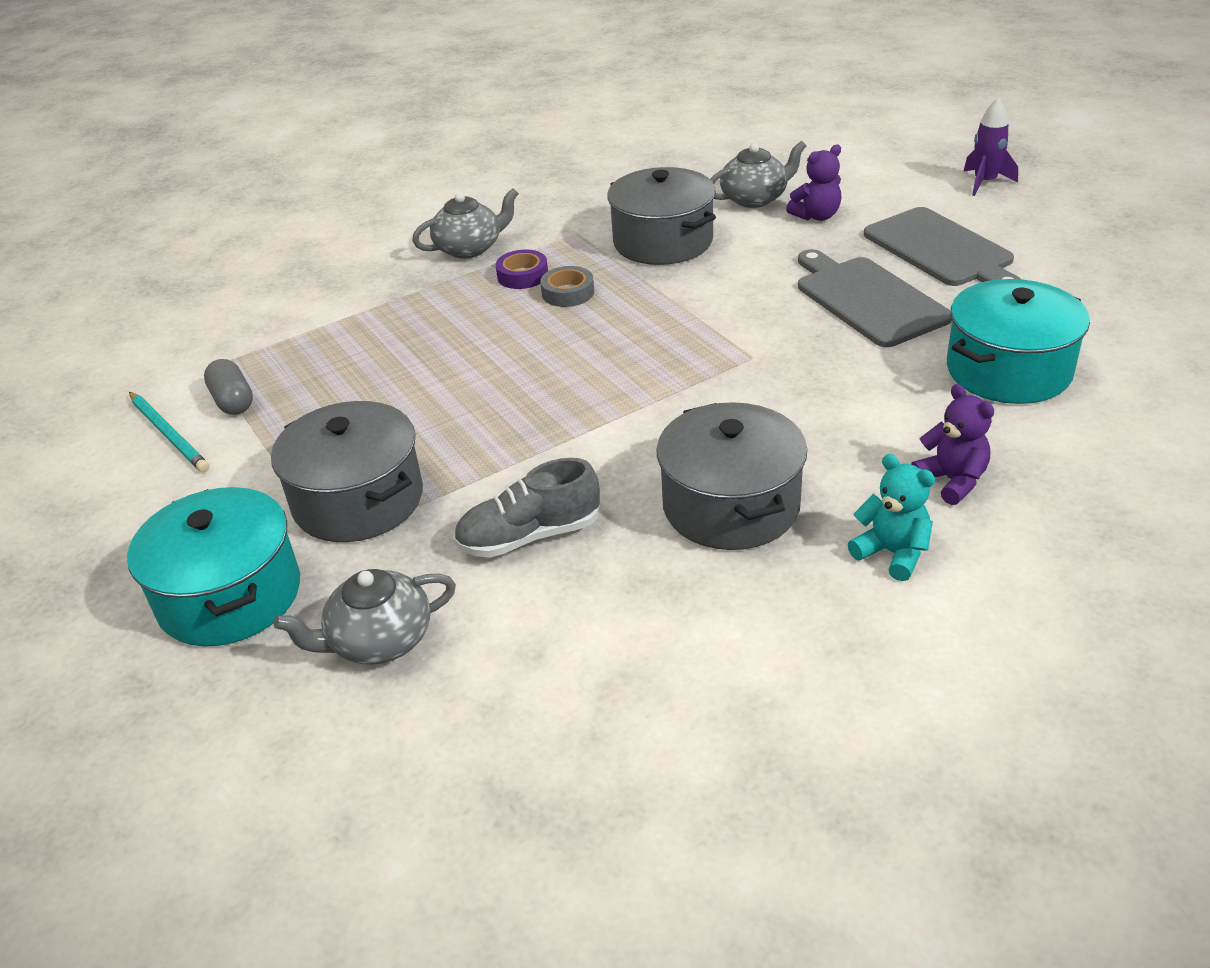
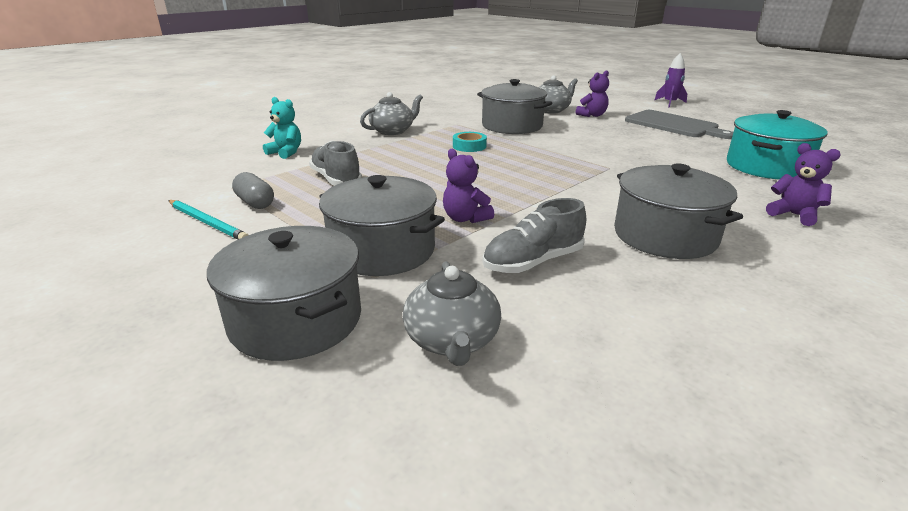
camera: 15 degrees left, 10 degrees down
(230, 595) = (296, 320): turquoise pot -> grey pot
(348, 360) = (336, 179): none -> grey shoe
(379, 640) = (452, 340): grey teapot -> grey teapot turned 60 degrees counterclockwise
(485, 451) = (465, 218): none -> purple teddy bear
(522, 275) = (435, 140): purple tape -> none
(568, 293) = (469, 146): grey tape -> turquoise tape
(867, 299) = (653, 143): grey cutting board -> none
(892, 553) = (800, 253): turquoise teddy bear -> turquoise teddy bear (286, 153)

